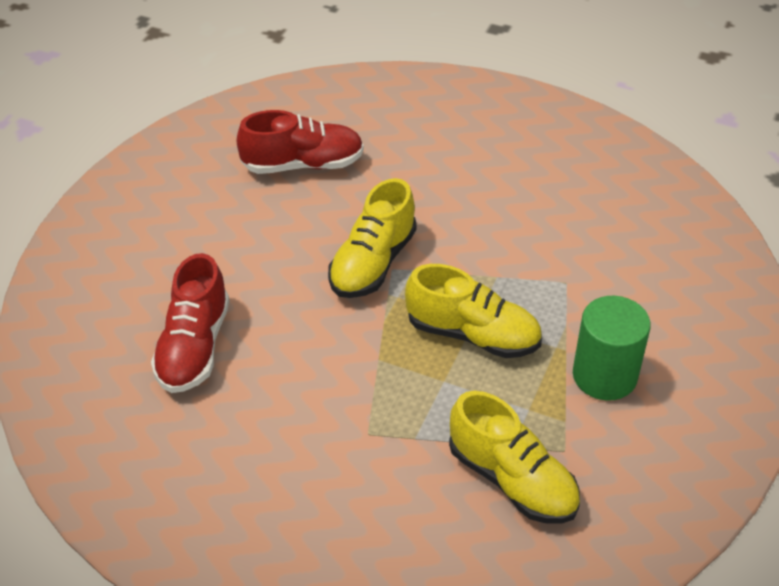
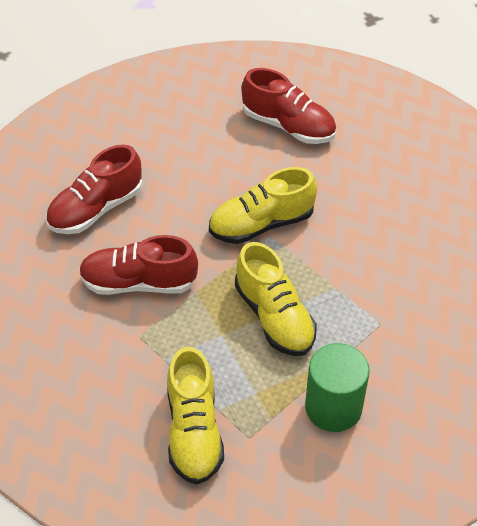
camera: 40 degrees right, 5 degrees up
(314, 386) = (139, 282): none -> red shoe

